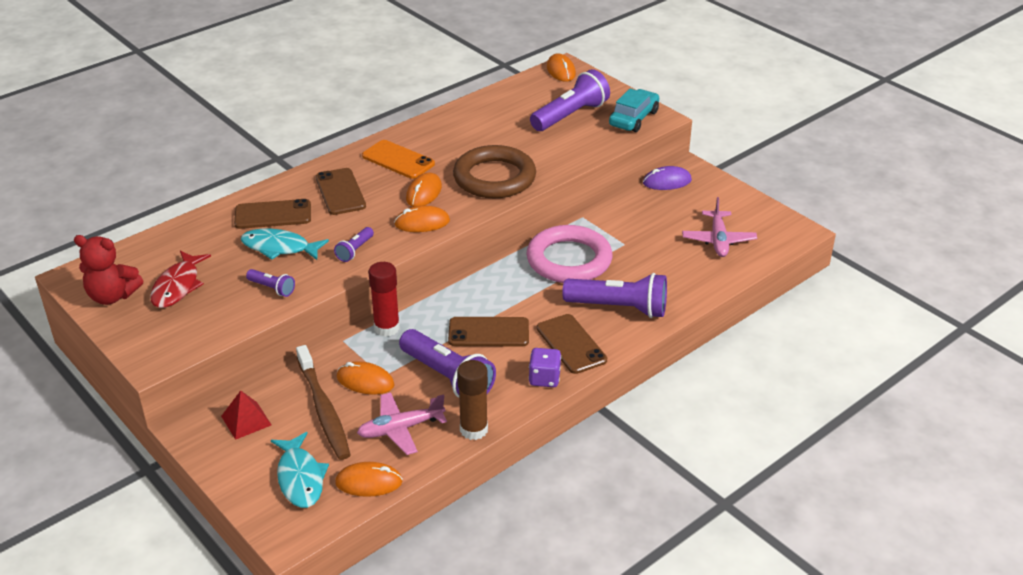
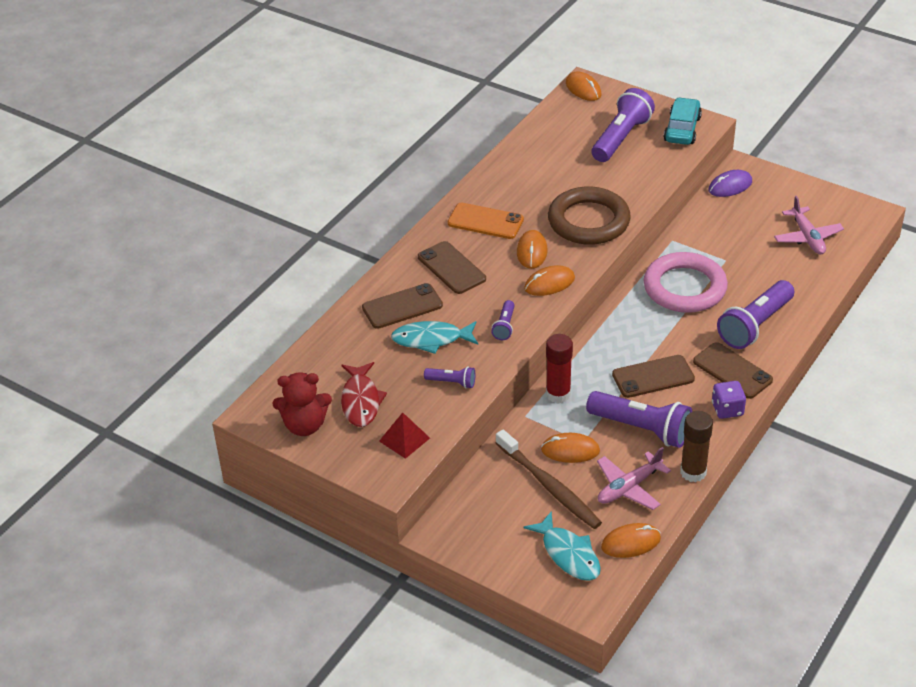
camera: 15 degrees left, 5 degrees up
(246, 420) = (485, 514): red pyramid -> red pyramid (404, 439)
(619, 308) = (755, 325): purple flashlight -> purple flashlight turned 135 degrees clockwise

